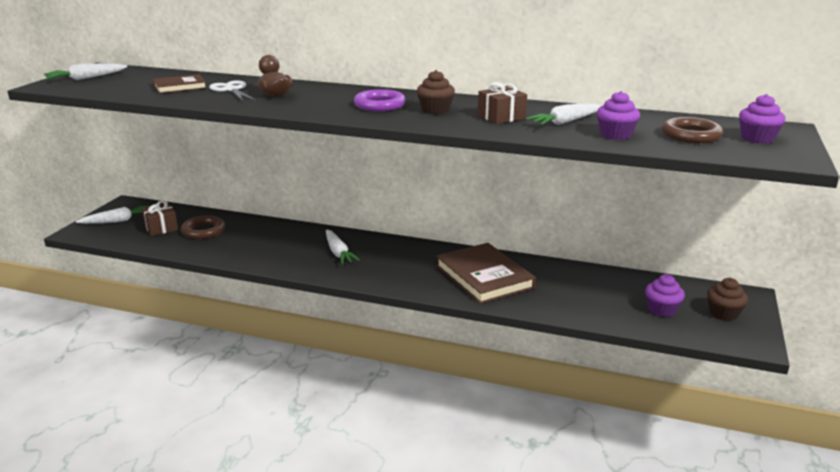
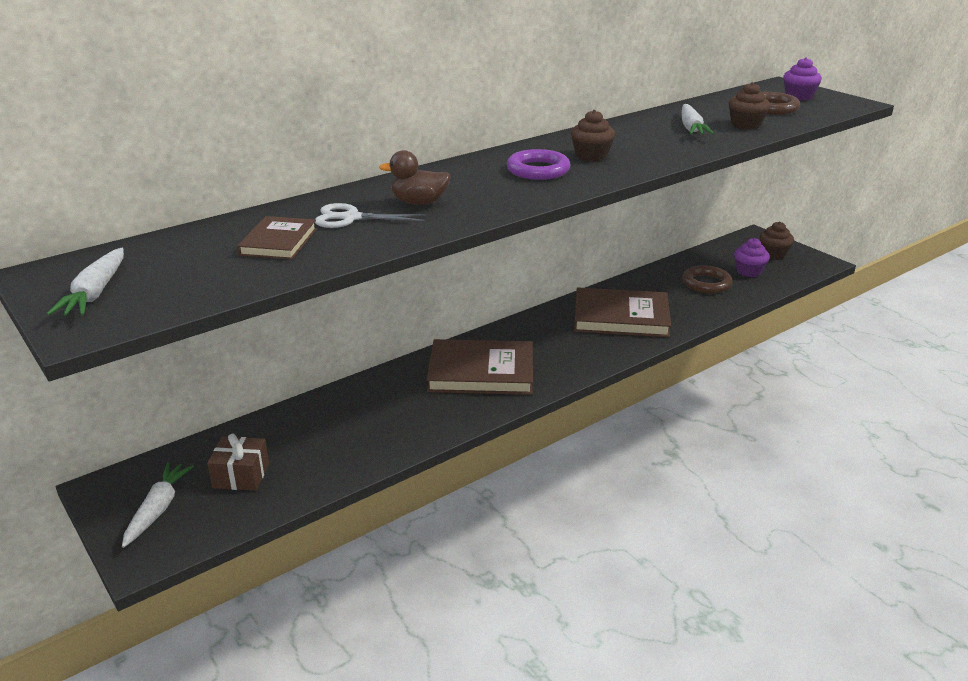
camera: 55 degrees left, 5 degrees up
(203, 231) = (300, 444): brown ring -> brown ring (706, 283)
(338, 253) = (481, 372): white carrot -> brown book
(501, 117) = (647, 141): brown gift -> none
(615, 135) = (746, 125): purple cupcake -> brown cupcake

